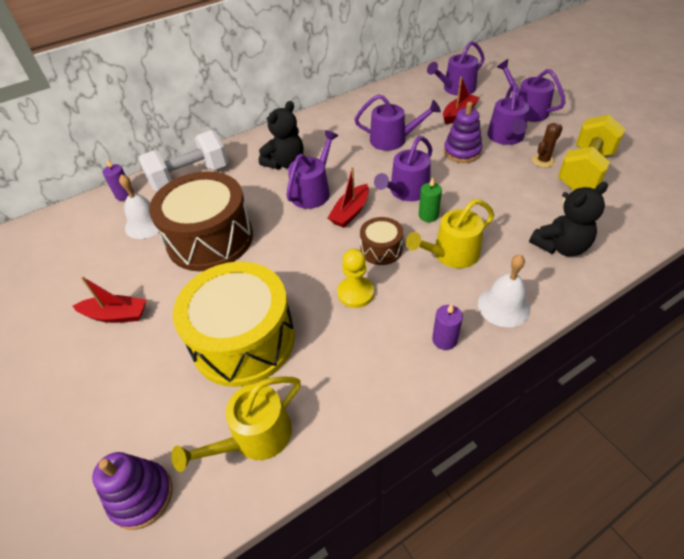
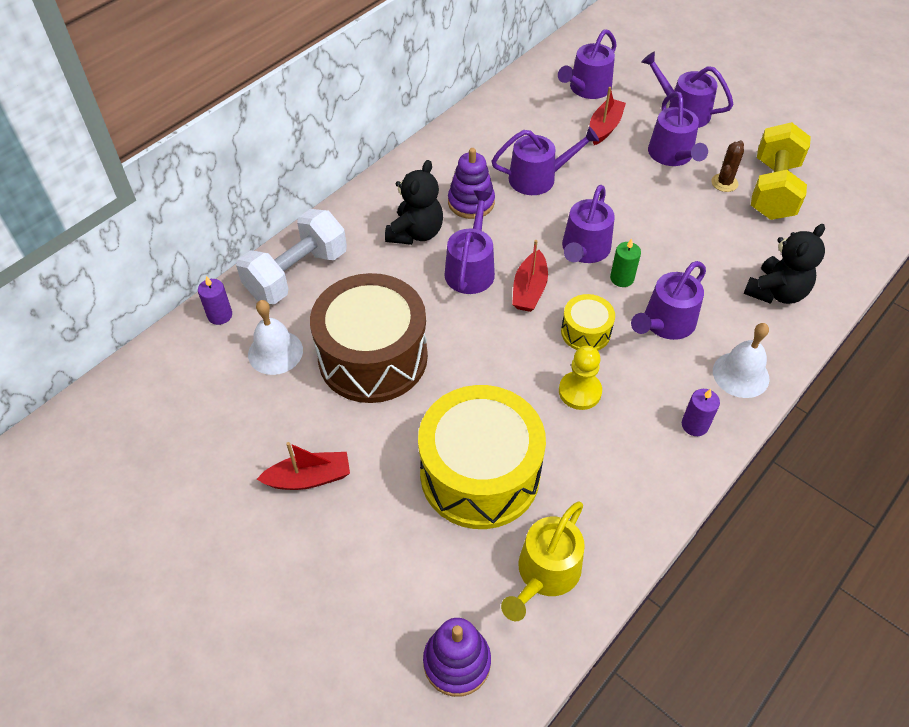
camera: 20 degrees left, 5 degrees up
(381, 249) = (585, 332): brown drum -> yellow drum
(451, 254) = (665, 323): yellow watering can -> purple watering can
(462, 152) = (628, 184): purple stacking toy -> purple stacking toy (471, 202)

